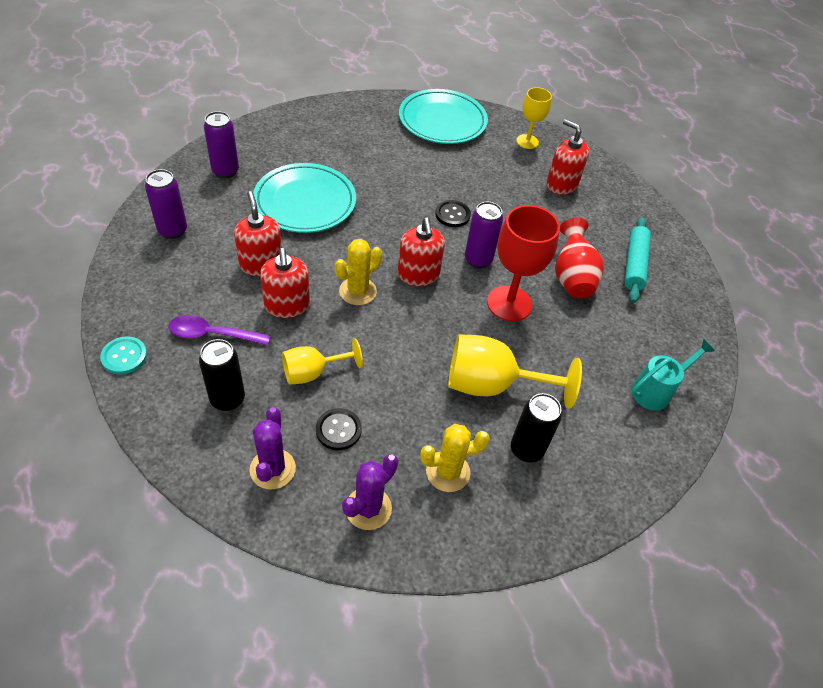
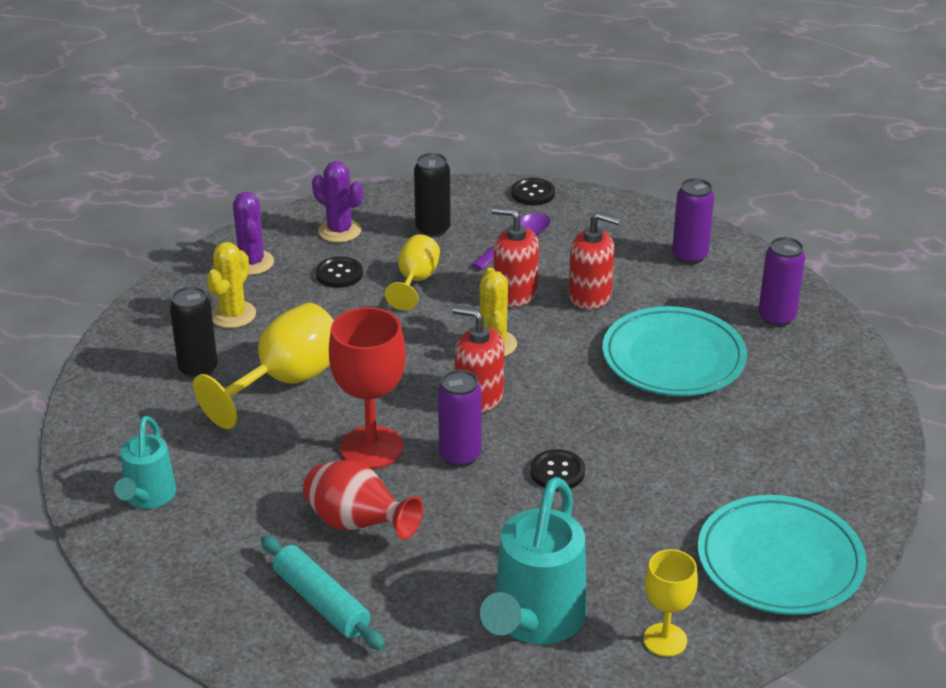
camera: 130 degrees right, 15 degrees down
(124, 356) = (533, 193): turquoise button -> black button
(561, 184) = (534, 621): red soap dispenser -> turquoise watering can

